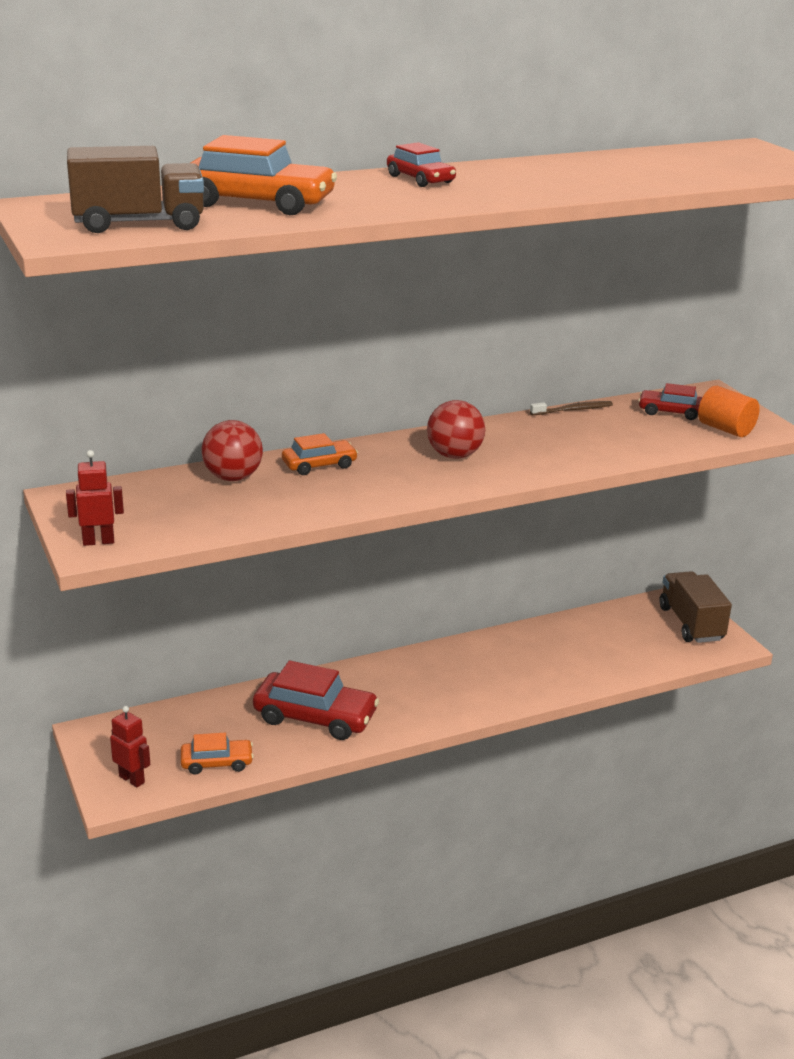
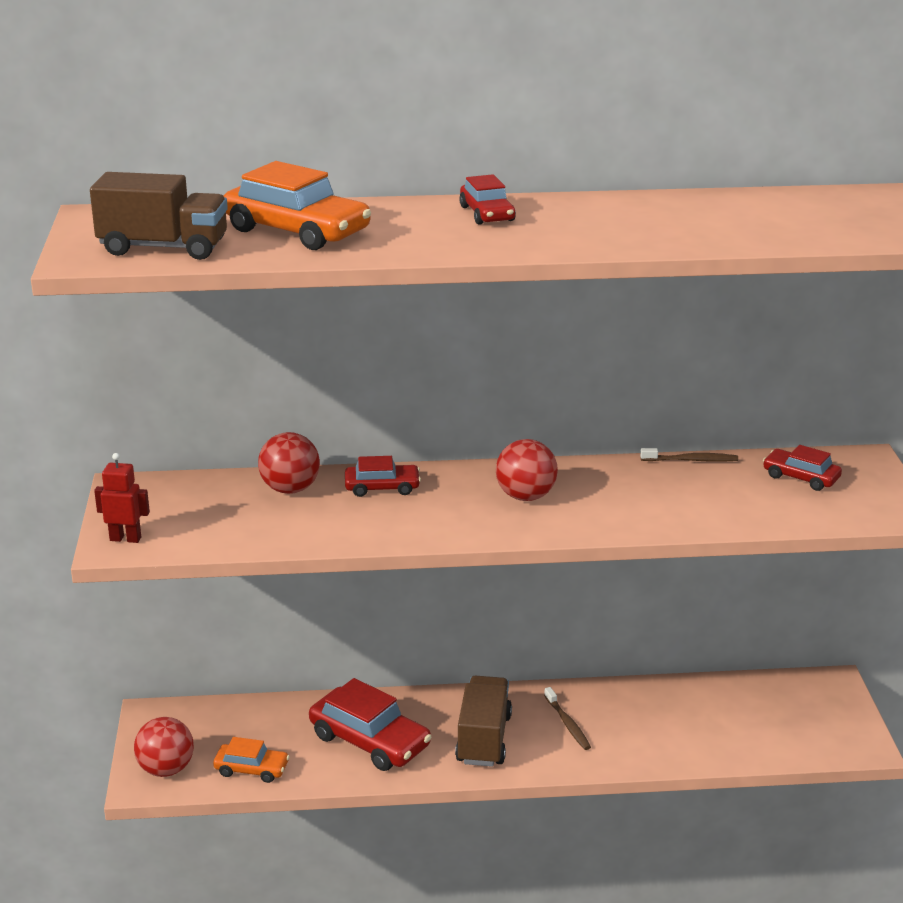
camera: 20 degrees right, 0 degrees up
(132, 779) = (166, 769): red robot -> red ball
(319, 465) = (382, 487): orange car -> red car
(483, 670) = (567, 724): none -> brown toothbrush
(691, 624) = (830, 714): brown truck -> brown truck (484, 739)
(725, 429) = (848, 507): orange cylinder -> none

